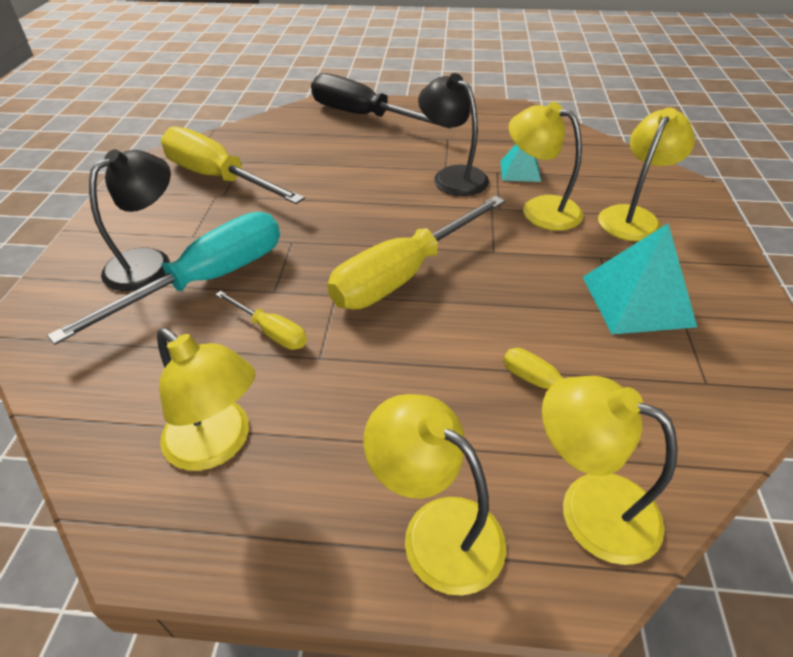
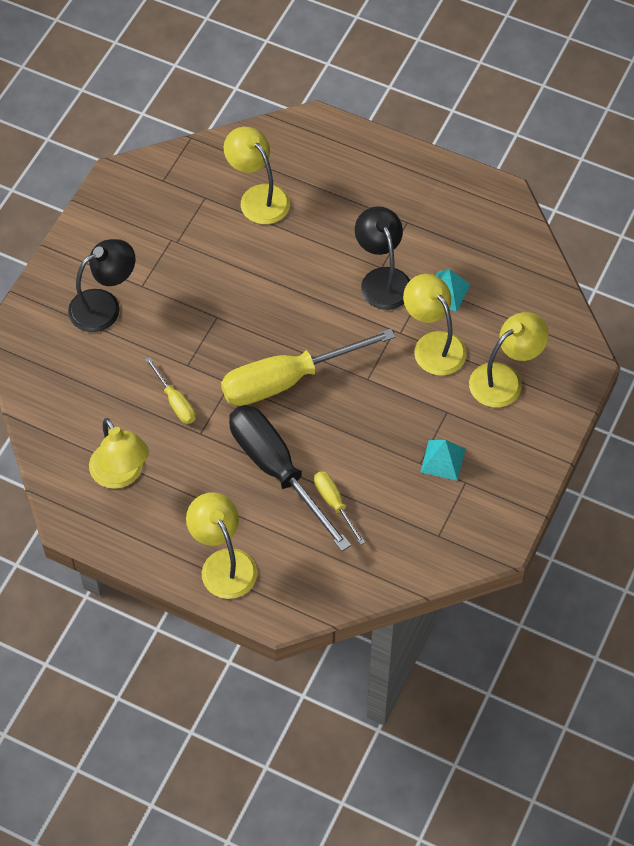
camera: 20 degrees right, 15 degrees up
(207, 280) = (143, 339): turquoise screwdriver -> none
(218, 178) = (178, 216): yellow screwdriver -> none
(363, 116) = (342, 159): black screwdriver -> black screwdriver (277, 470)
(589, 506) = (312, 580): yellow lamp -> yellow lamp (258, 197)
(637, 301) = (443, 460): turquoise pyramid -> turquoise pyramid, size x0.59

